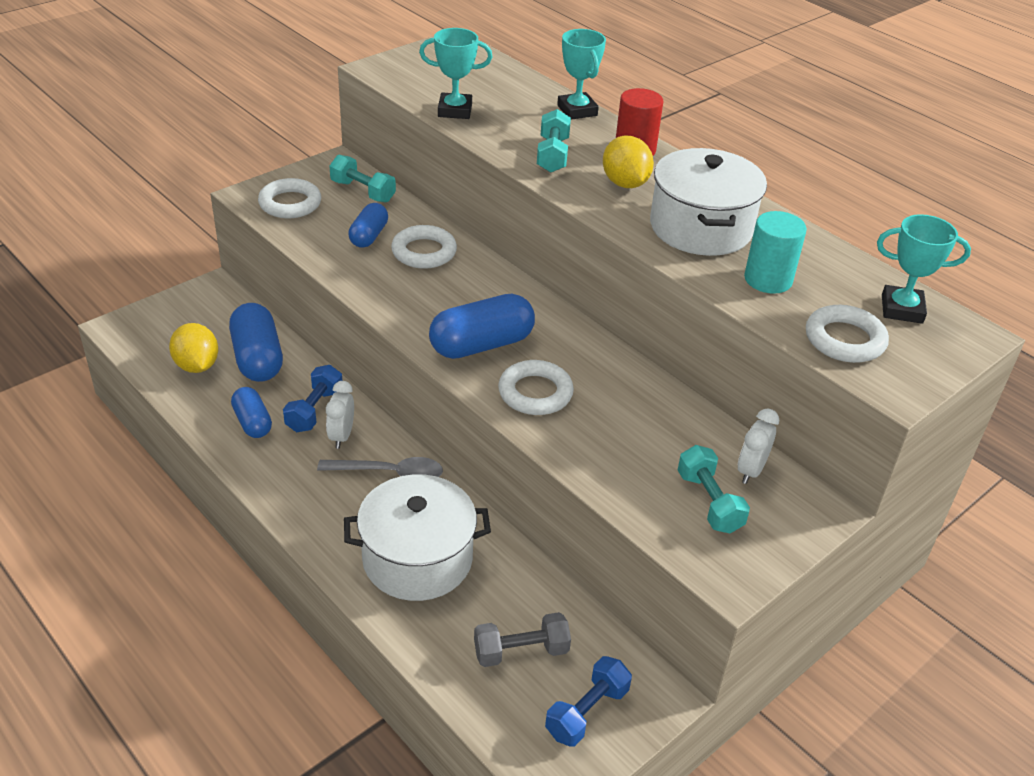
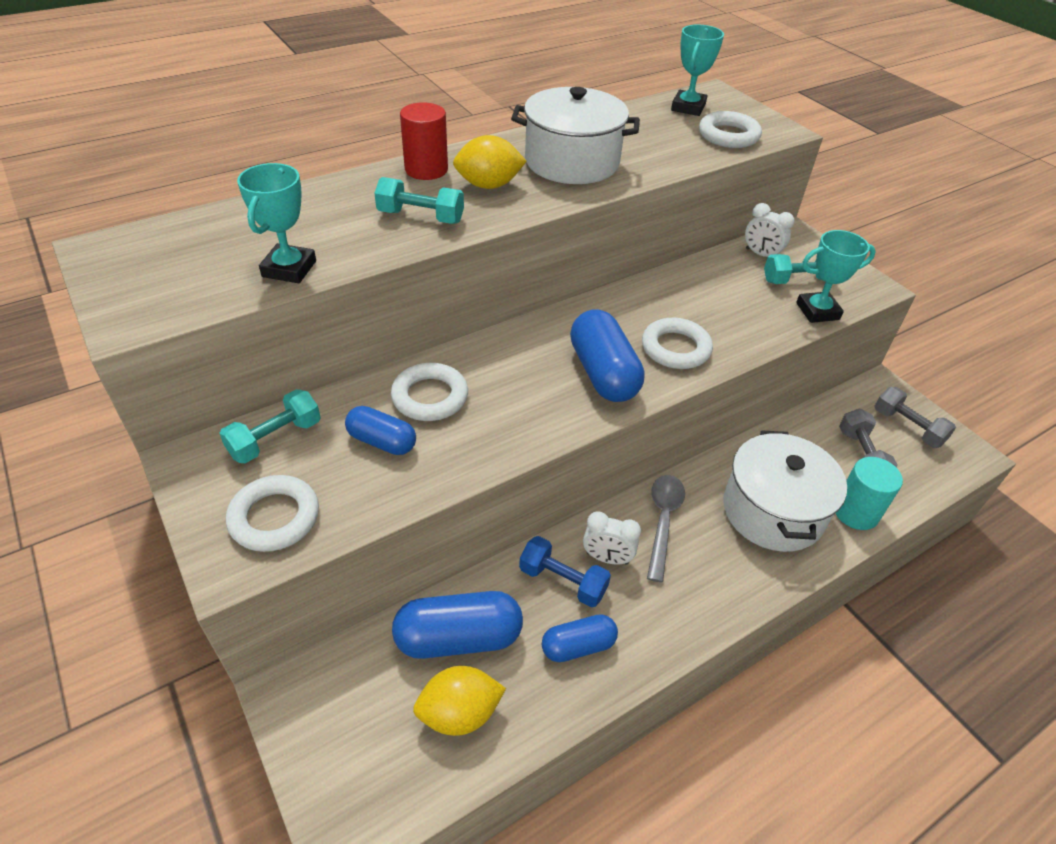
camera: 80 degrees left, 5 degrees up
(577, 110) = (330, 188): turquoise trophy -> turquoise trophy (817, 311)
(586, 712) = (907, 427): blue dumbbell -> grey dumbbell
(768, 279) = (651, 148): turquoise cylinder -> turquoise cylinder (855, 512)

